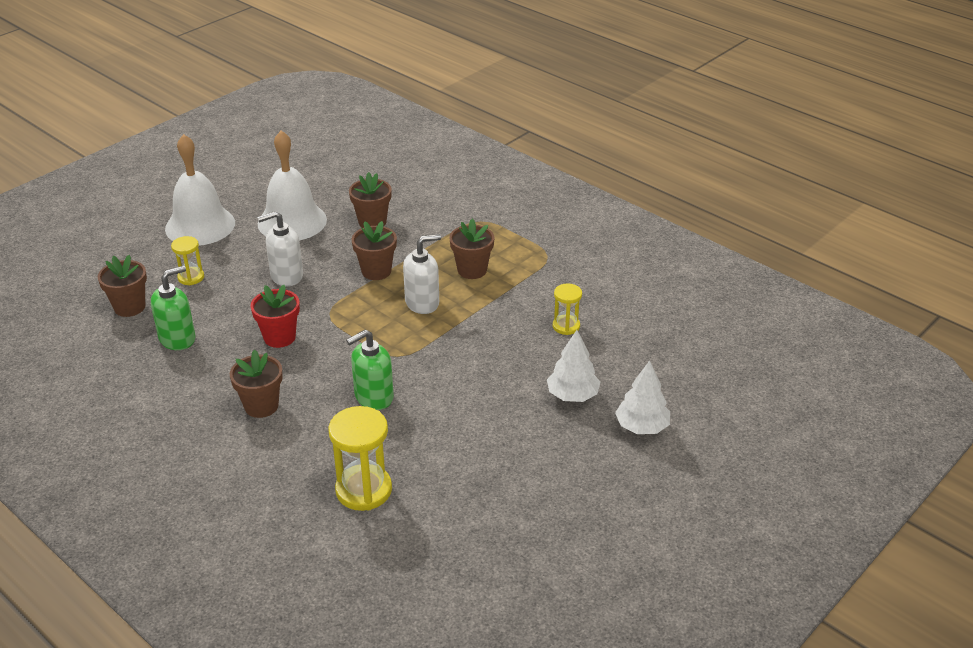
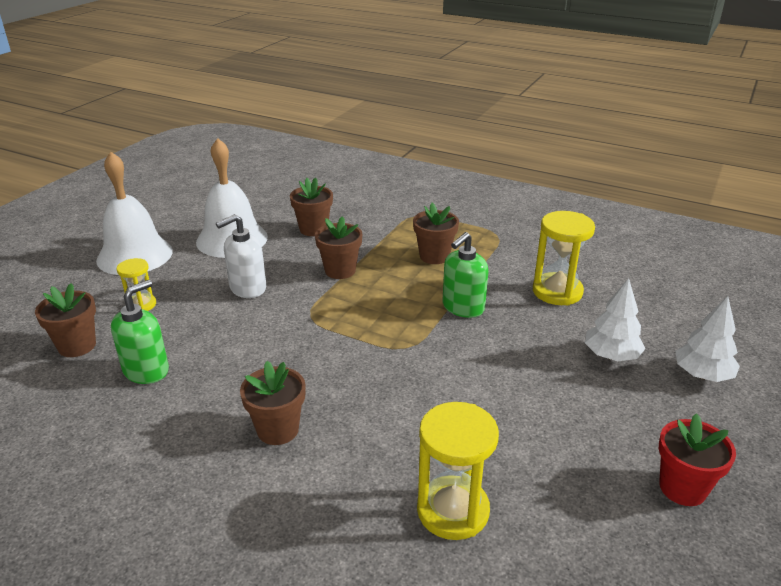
camera: 15 degrees left, 5 degrees down
(279, 337) = (266, 349): red flower pot -> red flower pot (682, 488)
(373, 397) = (404, 395): green soap dispenser -> green soap dispenser (463, 307)
(422, 303) = (403, 292): white soap dispenser -> none
(566, 326) = (557, 291): yellow hourglass -> yellow hourglass, size x1.75

